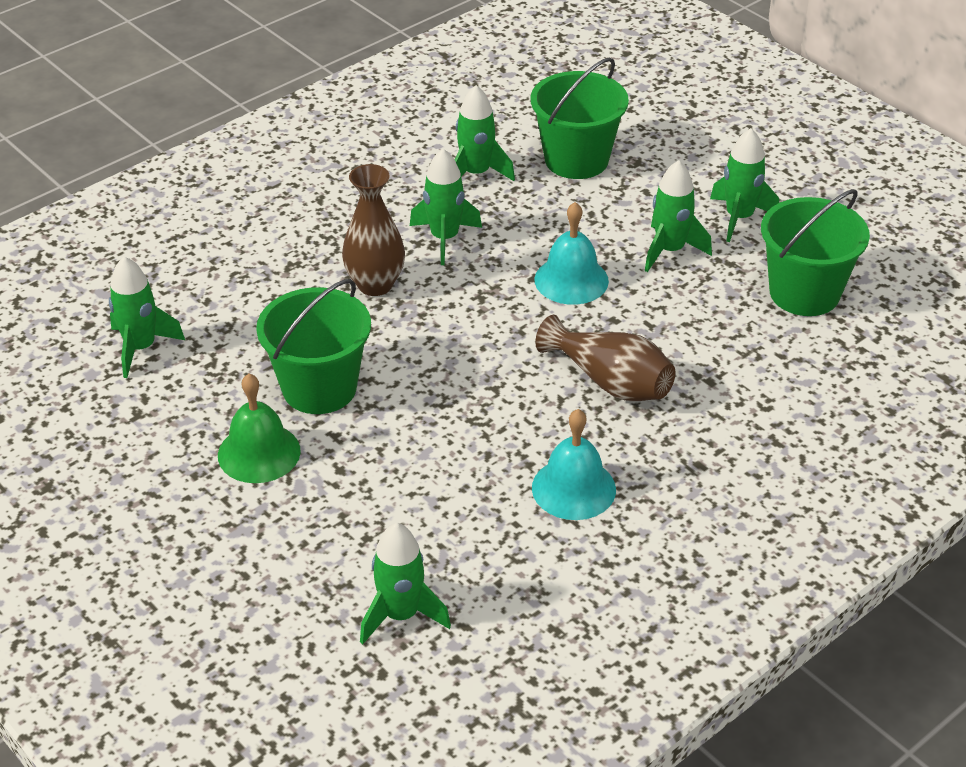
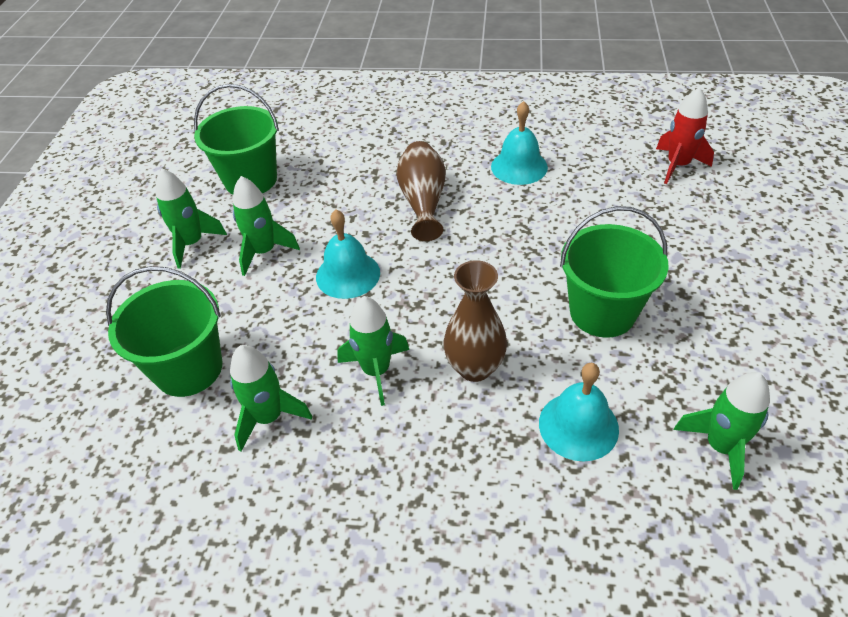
camera: 130 degrees left, 5 degrees up
(257, 298) = (578, 426): none -> turquoise bell
(259, 453) = (686, 294): green bell -> none
(401, 615) = (677, 165): green rocket -> red rocket

